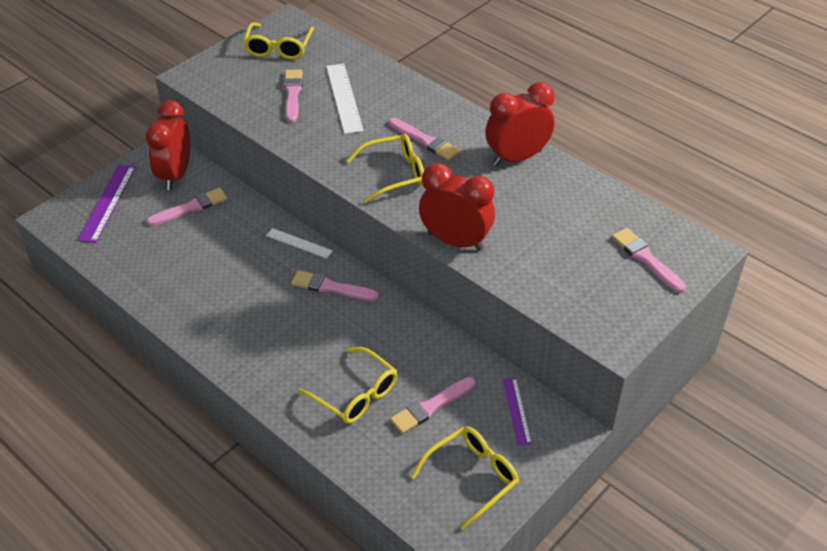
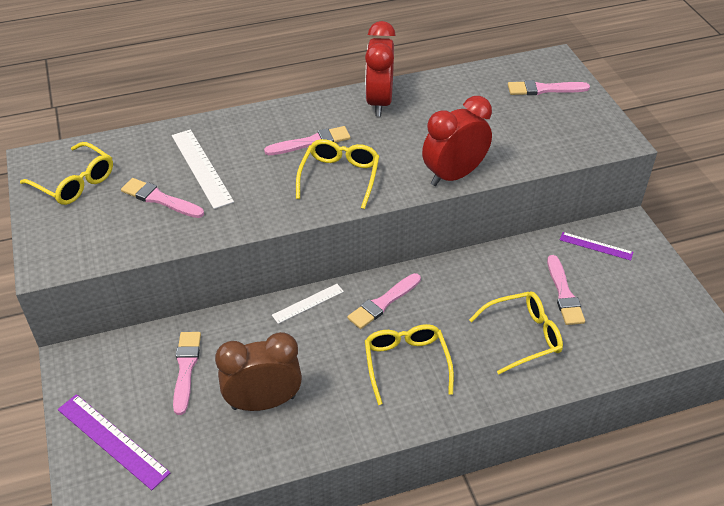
camera: 60 degrees left, 0 degrees up
(175, 175) = (123, 364): red clock -> none
(184, 262) = (263, 402): none -> brown clock
(344, 98) = (201, 168): white ruler -> white ruler turned 45 degrees clockwise
(472, 477) = (649, 299): yellow glasses -> yellow glasses (406, 364)

